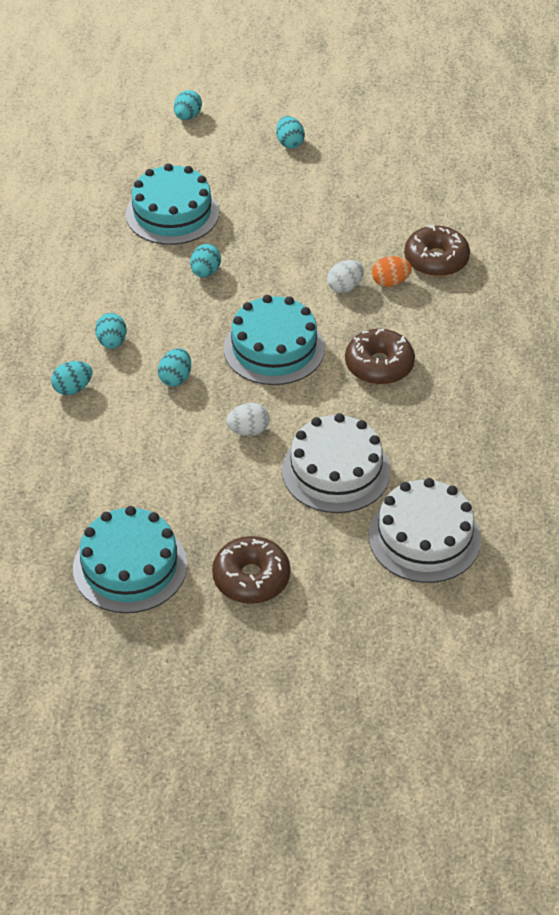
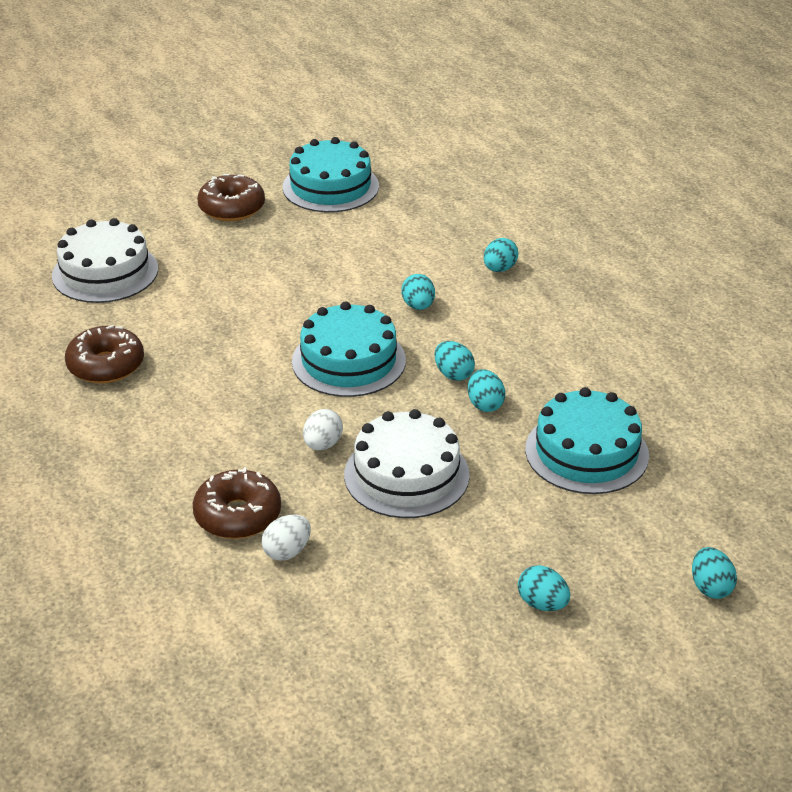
camera: 150 degrees right, 10 degrees down
(112, 342) = (506, 312): turquoise egg -> turquoise egg (453, 374)
(248, 430) = (315, 291): white egg -> white egg (287, 551)
(336, 471) = (213, 290): white cake -> white cake (406, 475)
(379, 365) = (231, 383): brown donut -> brown donut (106, 365)
(390, 282) = (275, 469): orange egg -> none

